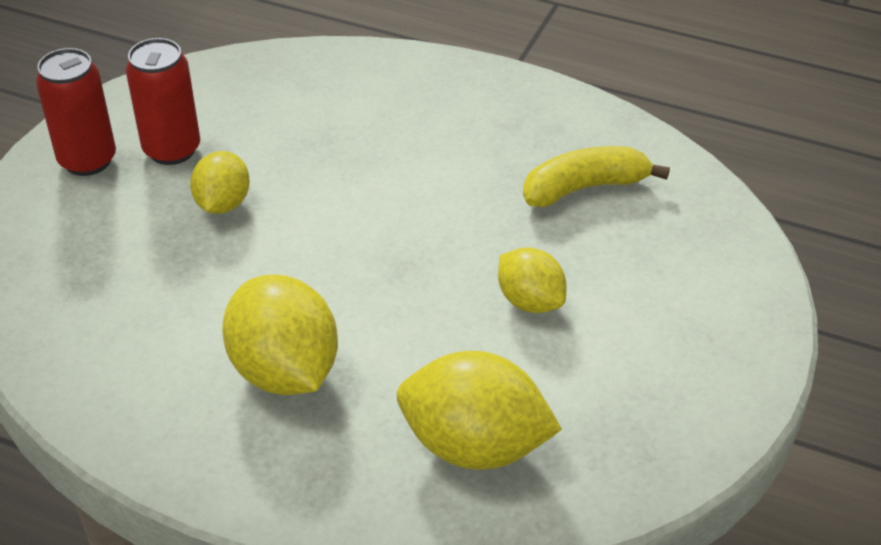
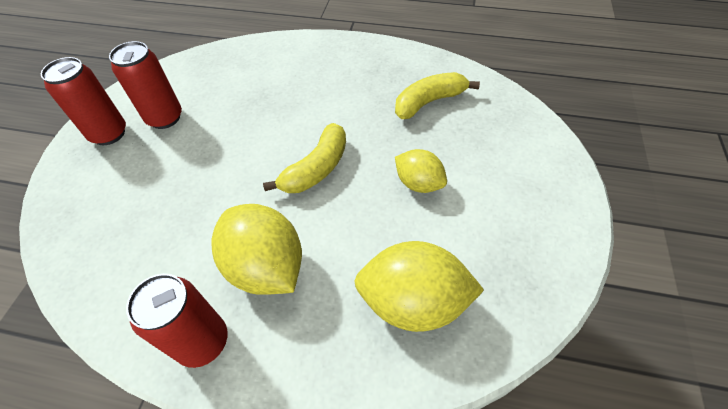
camera: 10 degrees left, 10 degrees up
(186, 441) = (203, 341): none -> red can
(223, 204) = (203, 149): yellow lemon -> none
(384, 257) = (316, 168): none -> yellow banana

